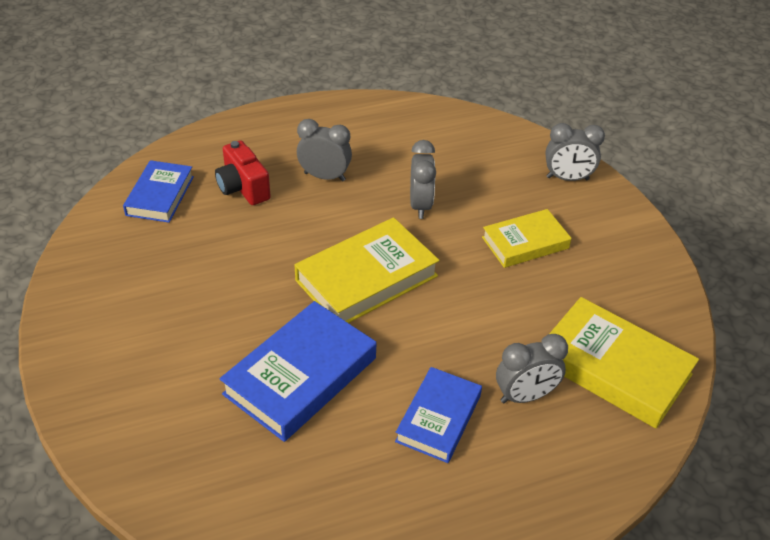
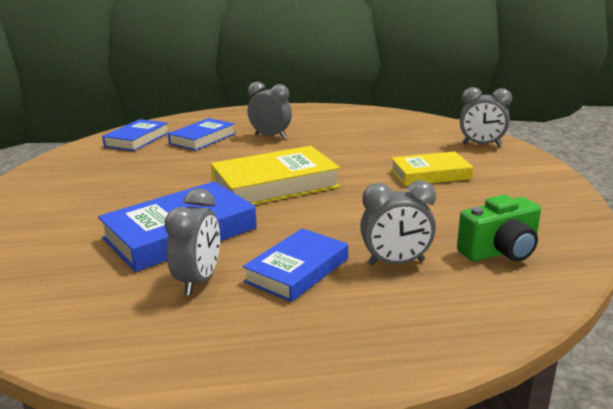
camera: 15 degrees right, 20 degrees down
(243, 188) = (202, 139): red camera -> blue book
(420, 205) = (343, 152): grey clock -> grey clock (199, 280)
(613, 367) = (500, 251): yellow book -> green camera

